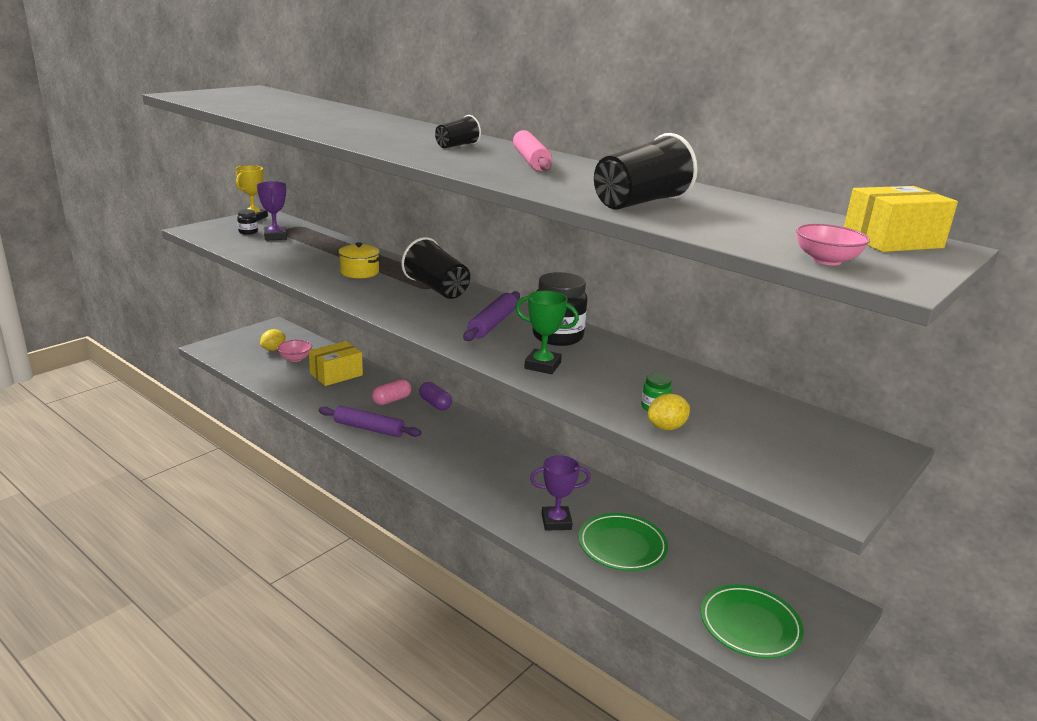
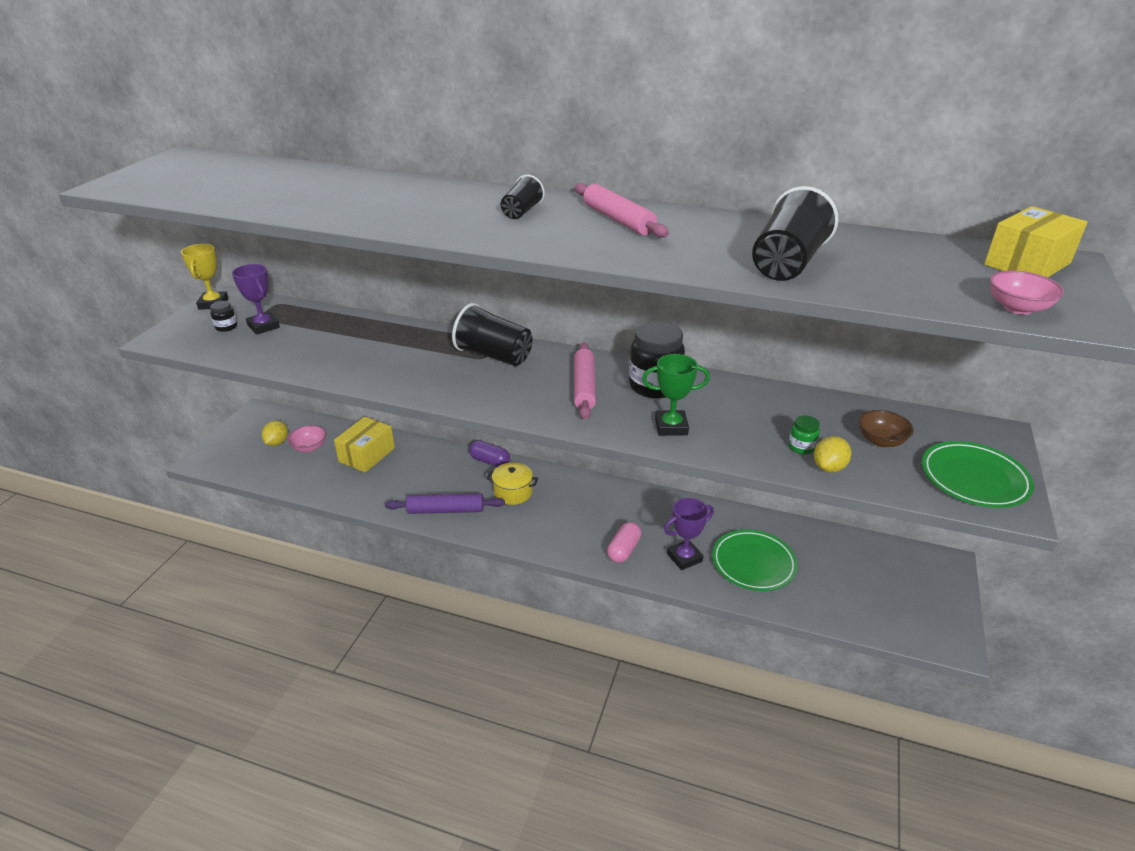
camera: 20 degrees left, 10 degrees up
(359, 272) = (398, 354): yellow pot -> yellow pot (513, 492)
(391, 400) = (444, 469): pink capsule -> pink capsule (624, 550)
(493, 324) = (584, 387): purple rolling pin -> pink rolling pin
(744, 422) = (881, 441): none -> brown bowl
(750, 625) = (896, 605): green plate -> green plate (974, 479)

